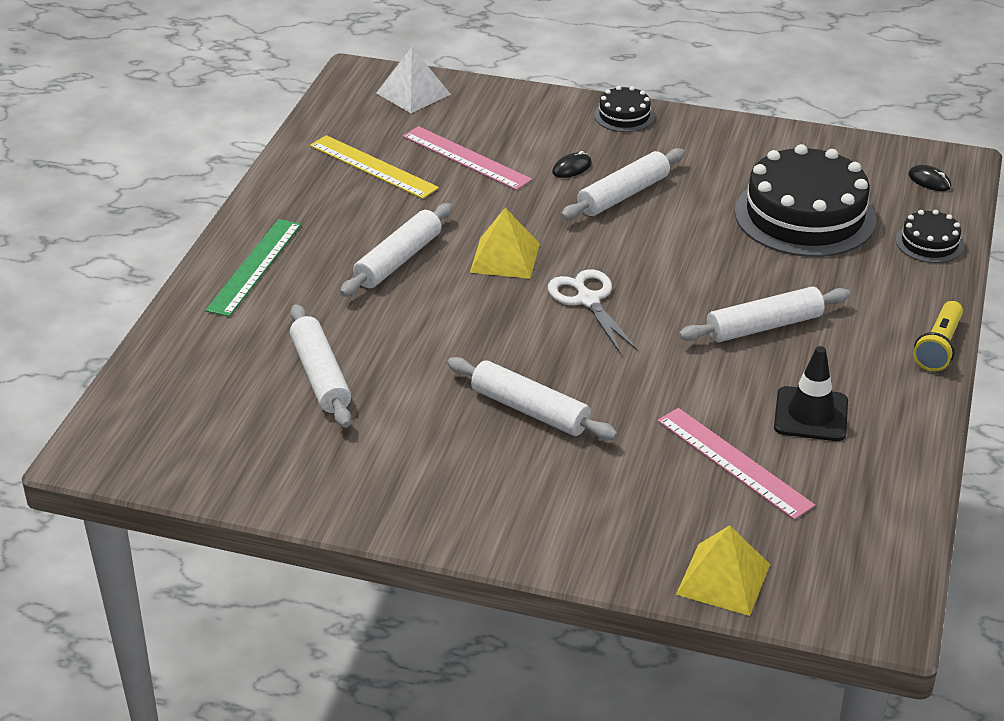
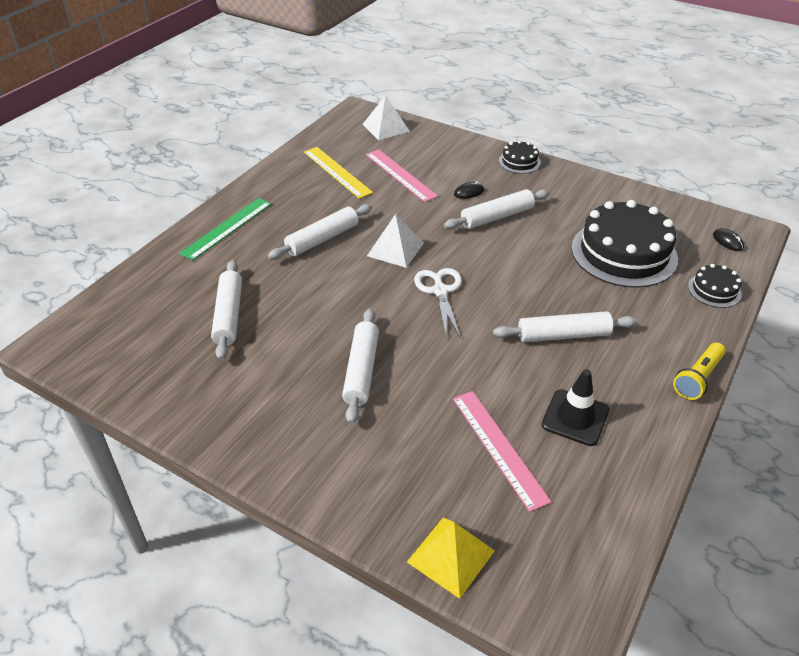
camera: 15 degrees right, 5 degrees up
(505, 257) = (395, 249): yellow pyramid -> white pyramid
(530, 410) = (361, 370): white rolling pin -> white rolling pin turned 45 degrees clockwise

